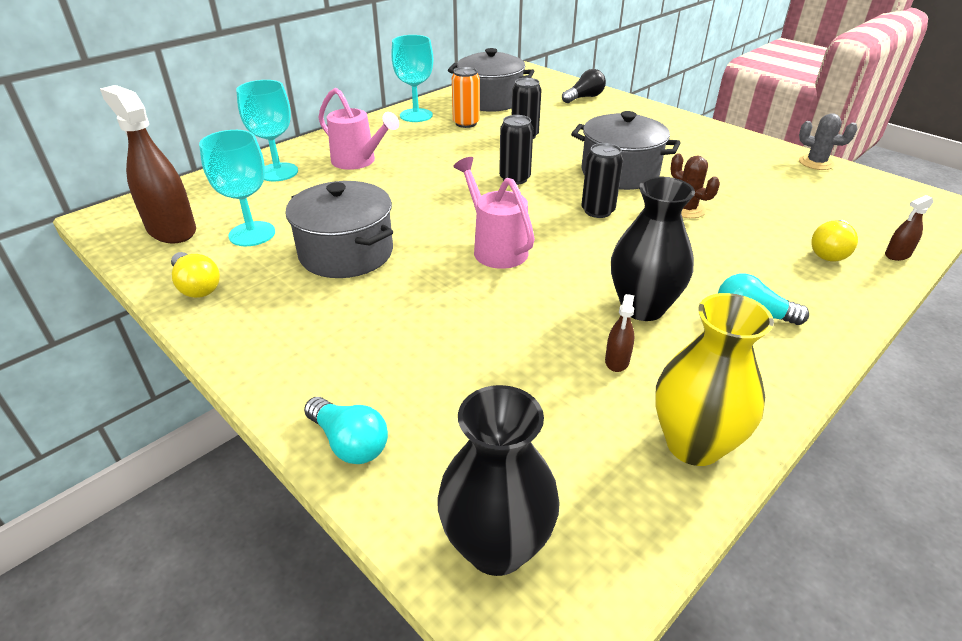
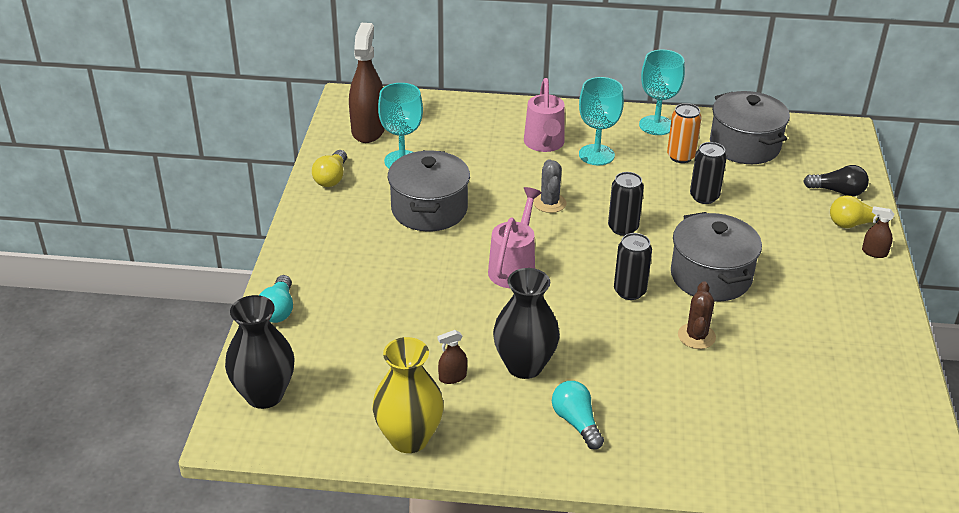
camera: 50 degrees right, 0 degrees up
(278, 172) = (483, 122): turquoise goblet -> turquoise goblet (596, 155)
(816, 163) = (908, 386): grey cactus -> grey cactus (549, 203)
(829, 251) = (730, 439): yellow light bulb -> yellow light bulb (854, 224)
(897, 255) = (777, 482): brown spray bottle -> brown spray bottle (874, 252)

